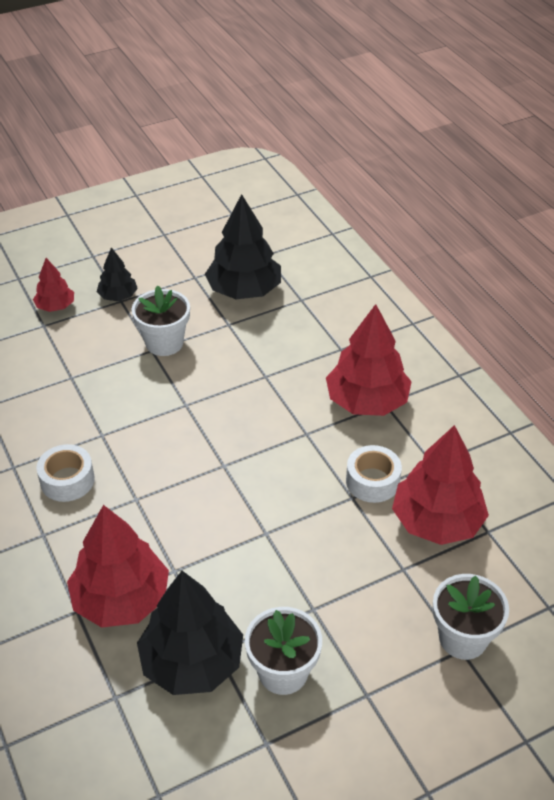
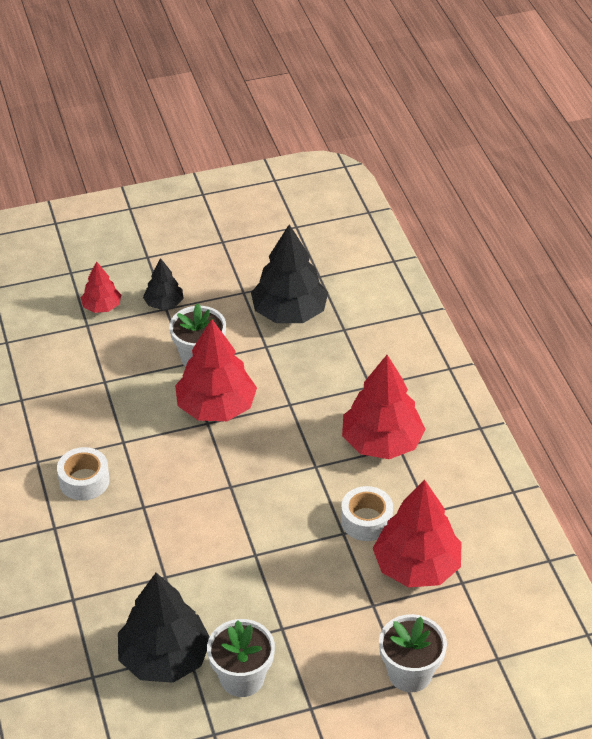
camera: 10 degrees right, 0 degrees up
(121, 599) = (113, 595): red tree -> red tree (216, 407)

